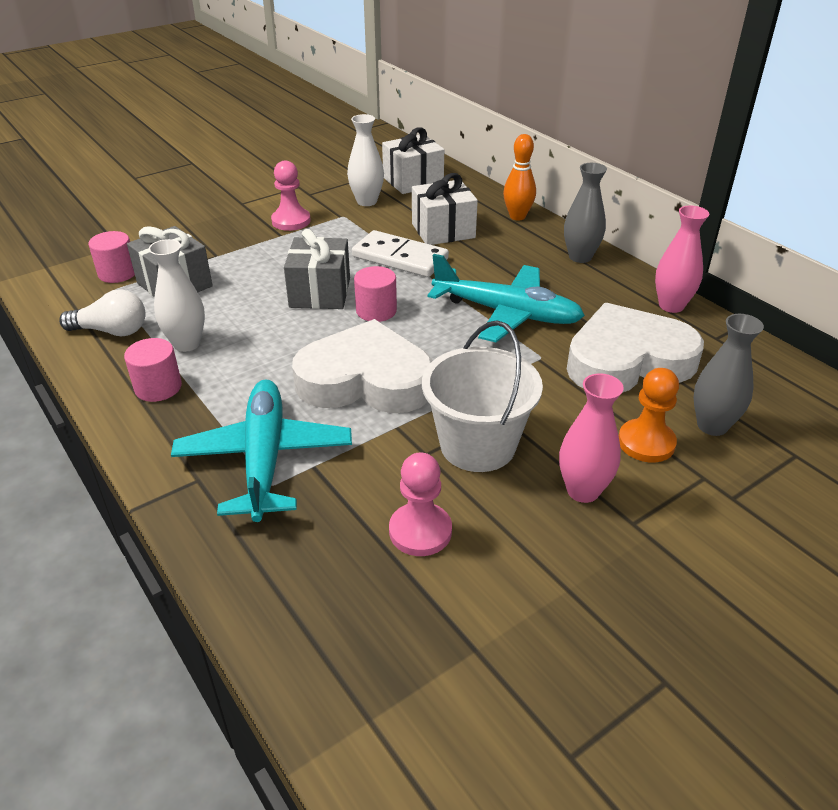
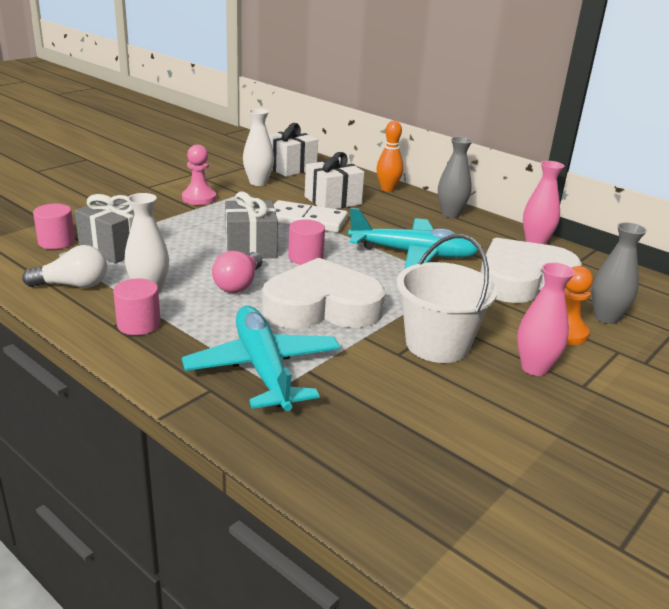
camera: 15 degrees left, 10 degrees down
(286, 342) = (239, 284): none -> pink light bulb
(420, 531) = (422, 408): pink pawn -> none

